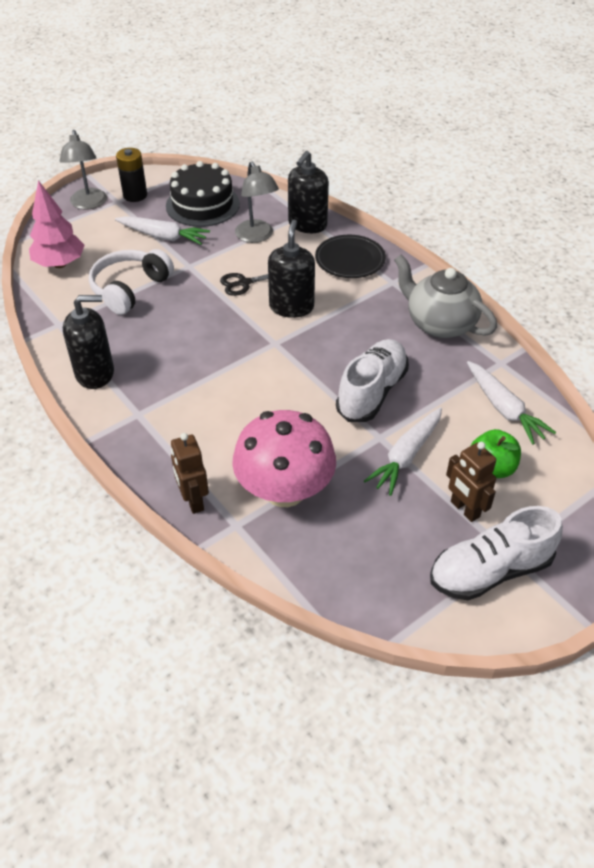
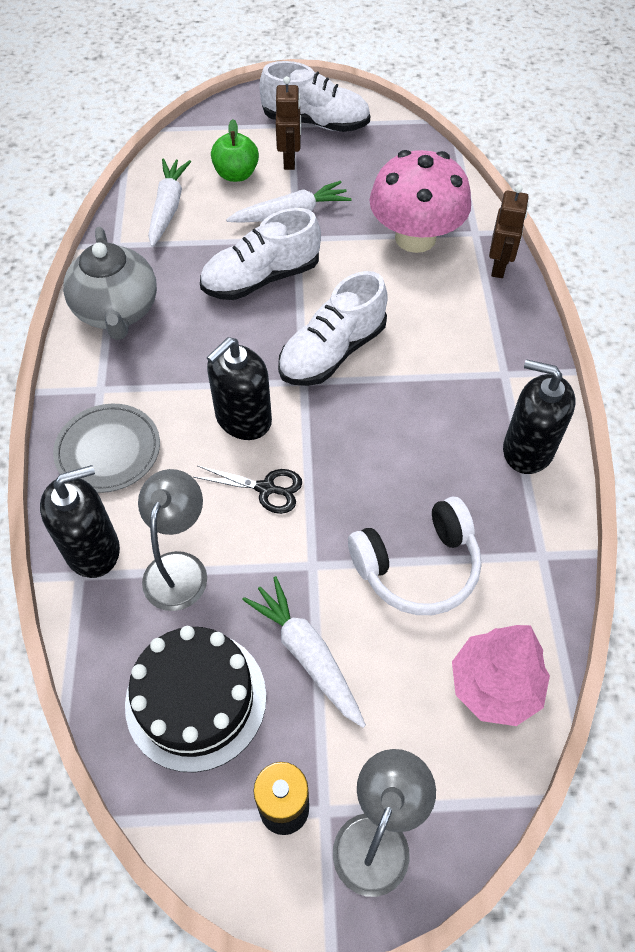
camera: 145 degrees left, 10 degrees up
(272, 368) = (332, 352): none -> white shoe
(350, 260) = (108, 450): black plate -> grey plate

